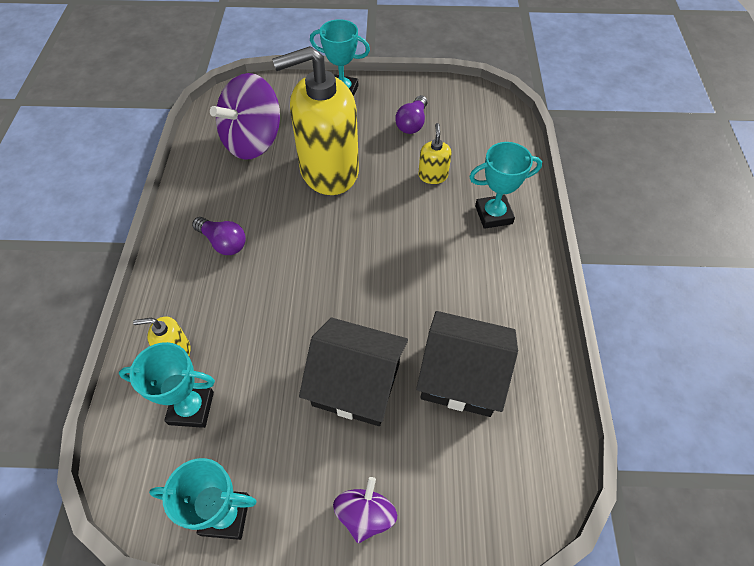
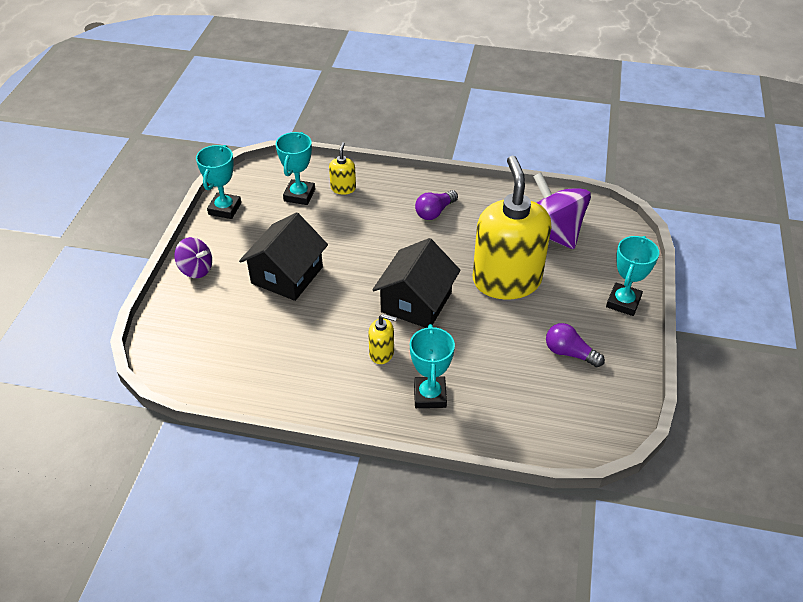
camera: 100 degrees right, 10 degrees down
(433, 175) = (489, 357): yellow soap dispenser -> yellow soap dispenser (382, 353)
(461, 376) = (271, 336): black house -> black house (416, 302)

